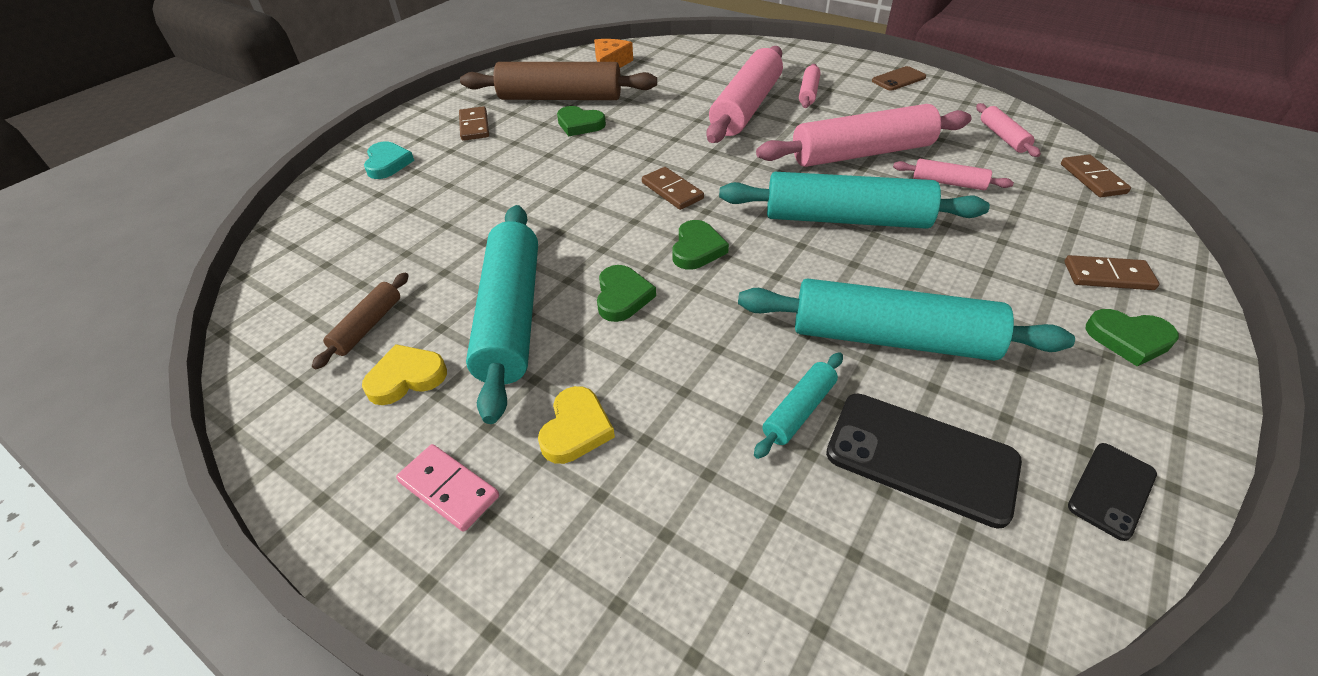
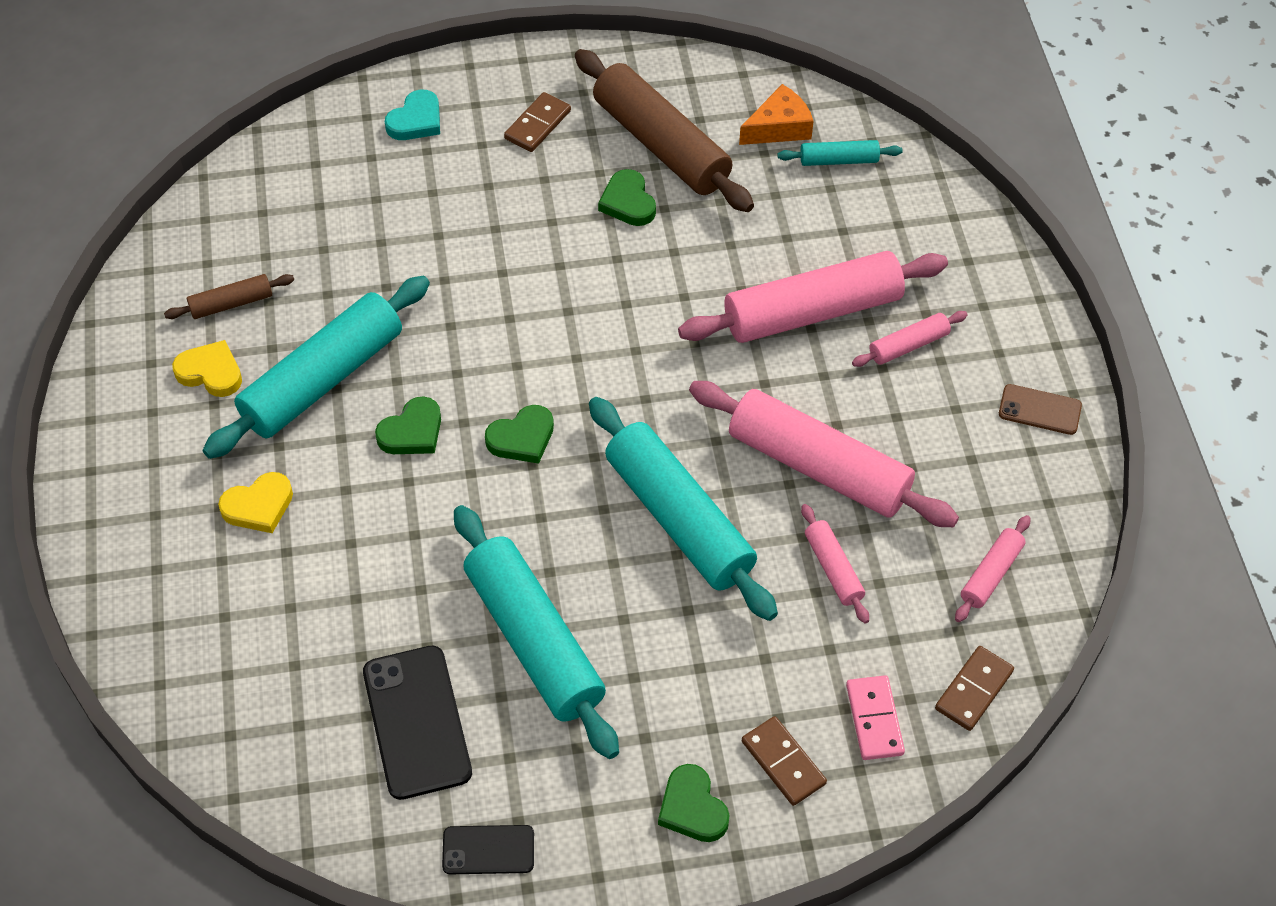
camera: 45 degrees right, 10 degrees up
(449, 489) = (154, 478): pink domino -> pink domino (874, 719)
(672, 191) = (590, 359): brown domino -> none
(799, 410) = (396, 624): turquoise rolling pin -> turquoise rolling pin (838, 160)

